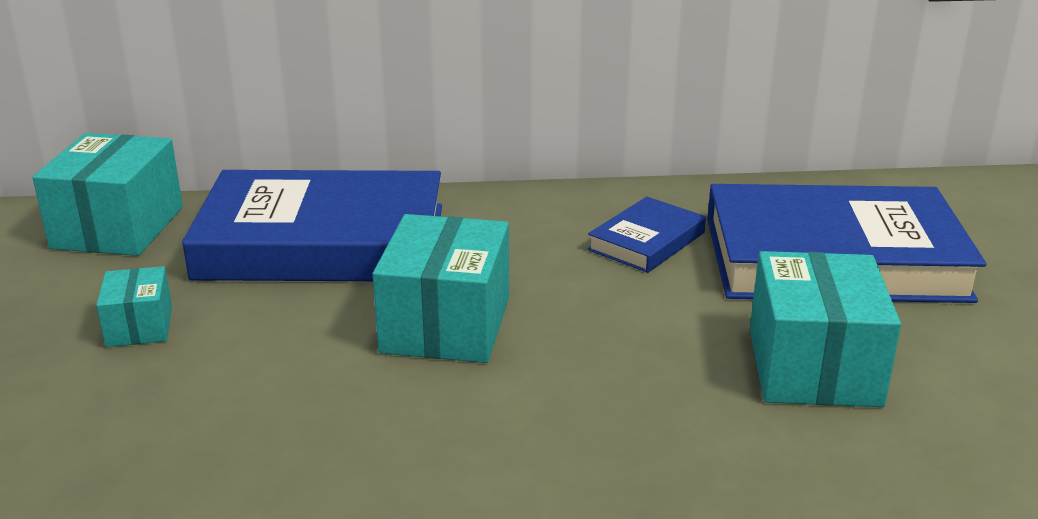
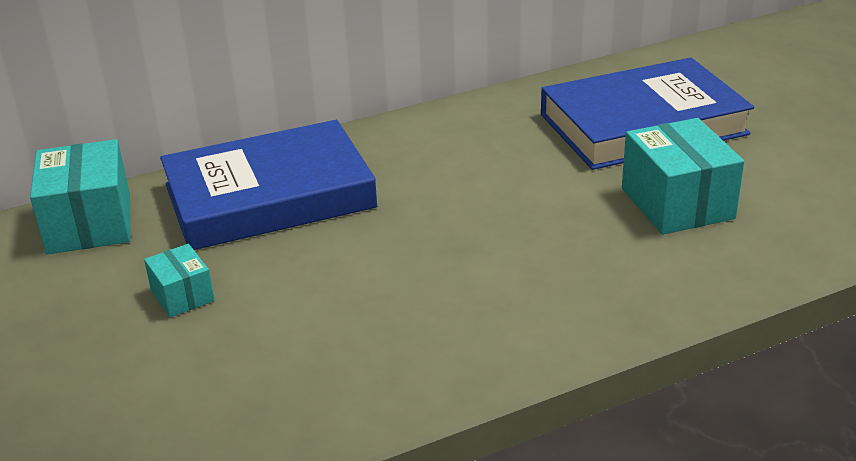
camera: 20 degrees left, 5 degrees up
(446, 325) = (414, 236): turquoise box -> none
(646, 241) = (509, 140): blue book -> none

